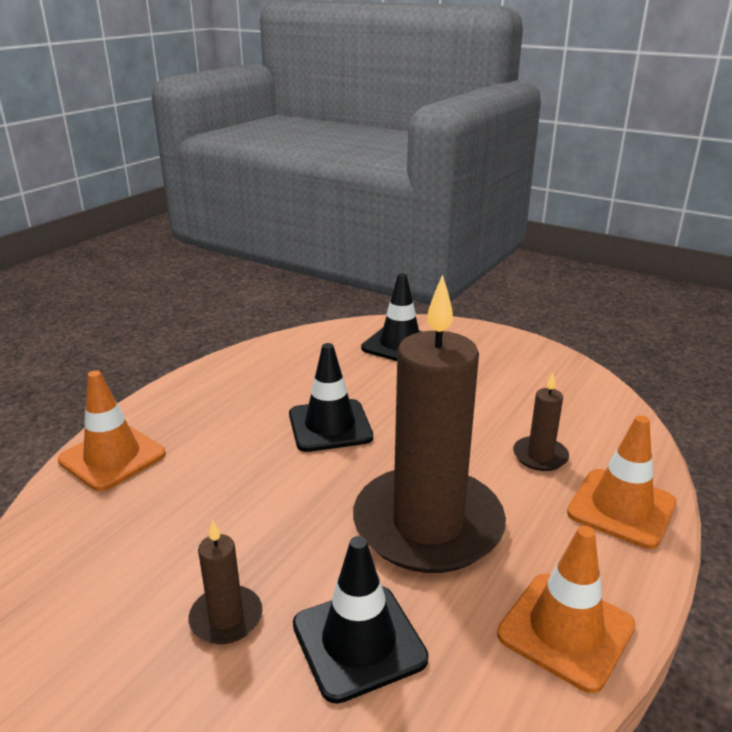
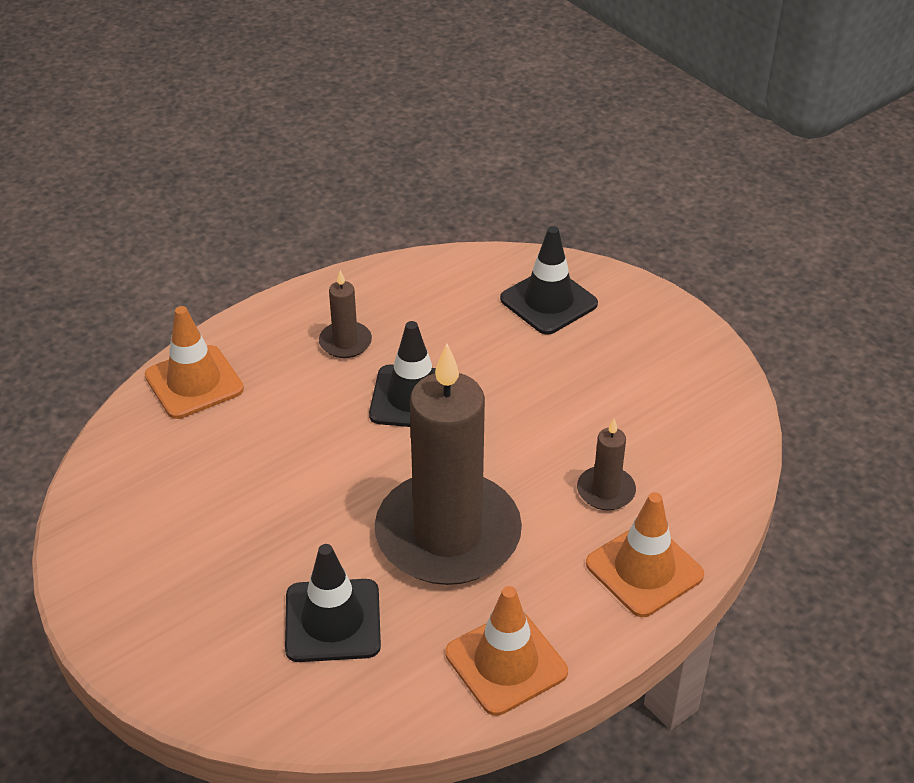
camera: 20 degrees right, 15 degrees up
(226, 618) = (238, 570): brown candle -> brown candle (345, 342)

